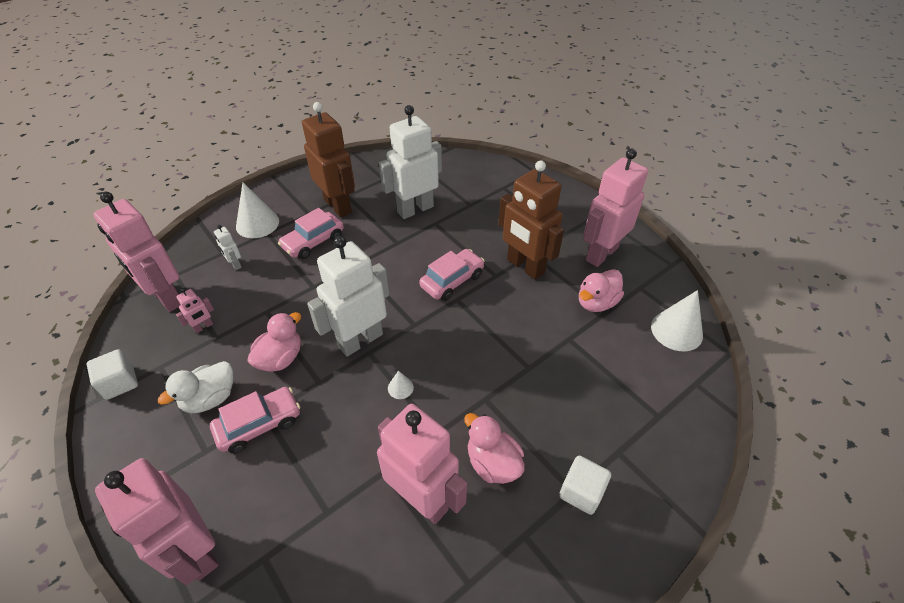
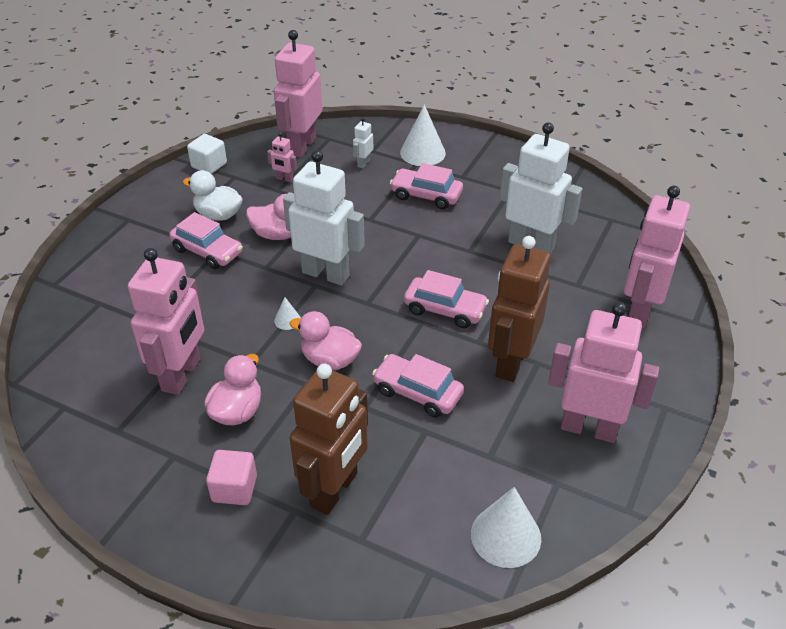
camera: 65 degrees right, 5 degrees down
(195, 551) = (93, 267): pink robot -> pink robot (639, 310)
(338, 206) = (489, 190): brown robot -> brown robot (334, 490)
(529, 329) = (417, 393): none -> pink car
(581, 492) = (234, 489): white cube -> pink cube
(596, 302) = (498, 443): pink duck -> pink duck (330, 360)

